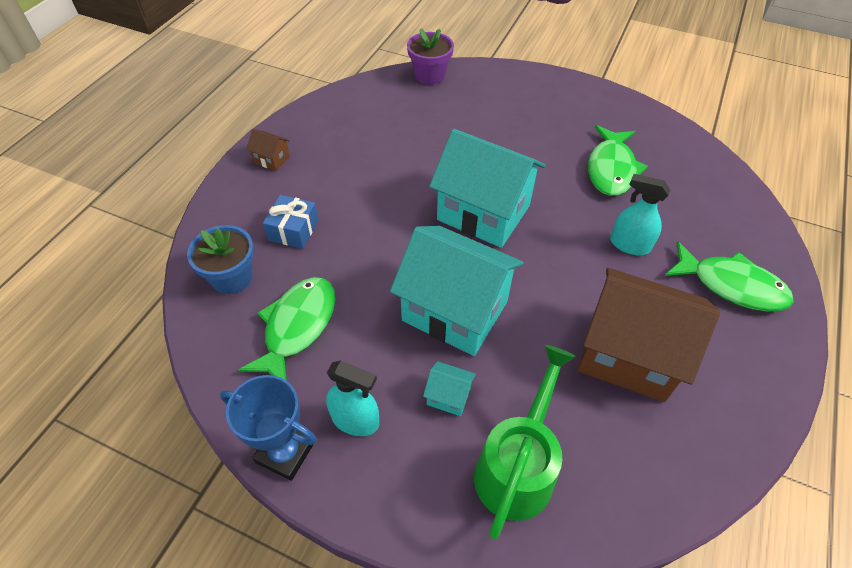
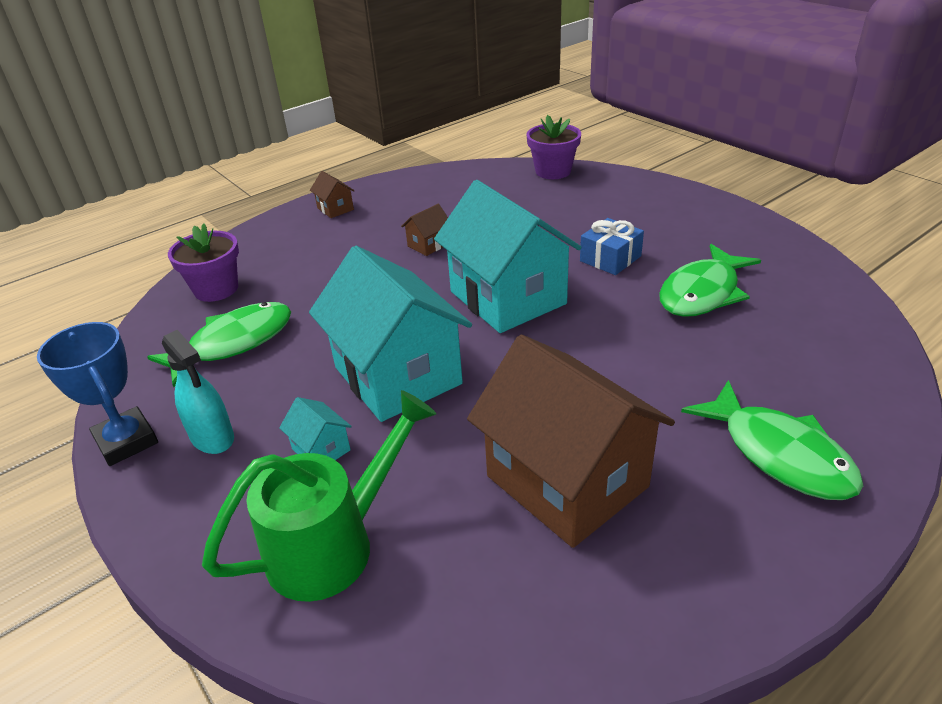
camera: 30 degrees right, 15 degrees down
(232, 277) = (216, 289): blue flower pot -> purple flower pot
(293, 230) = (303, 266): blue gift -> blue gift (610, 258)
(384, 178) = (428, 245): none -> brown house
(629, 245) = (664, 371): turquoise spray bottle -> none

